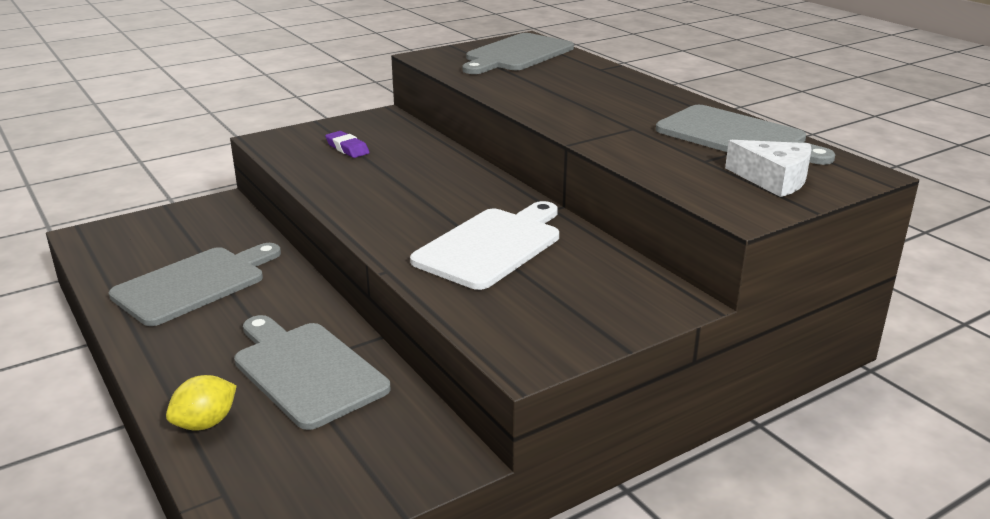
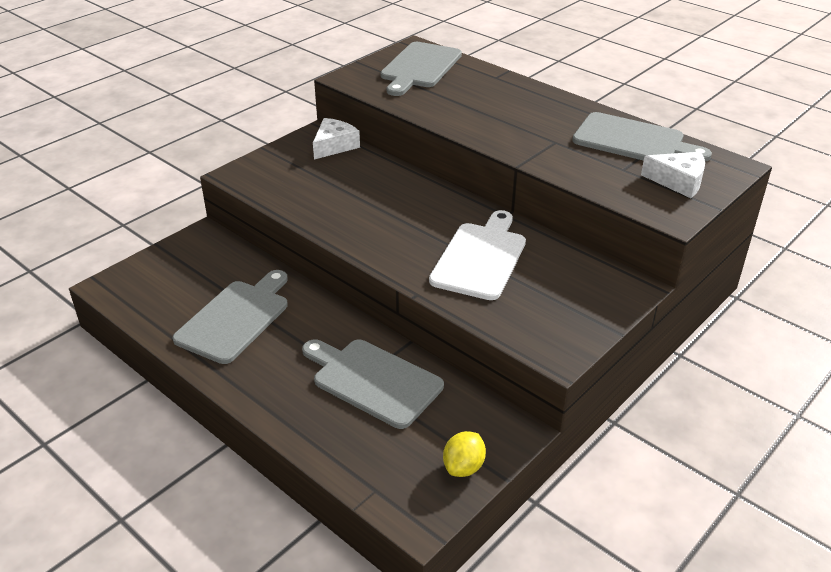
camera: 15 degrees left, 10 degrees up
(205, 423) = (326, 438): yellow lemon -> yellow lemon (463, 467)
(347, 148) = (309, 175): purple eraser -> none
(395, 127) = (334, 146): none -> white cheese

